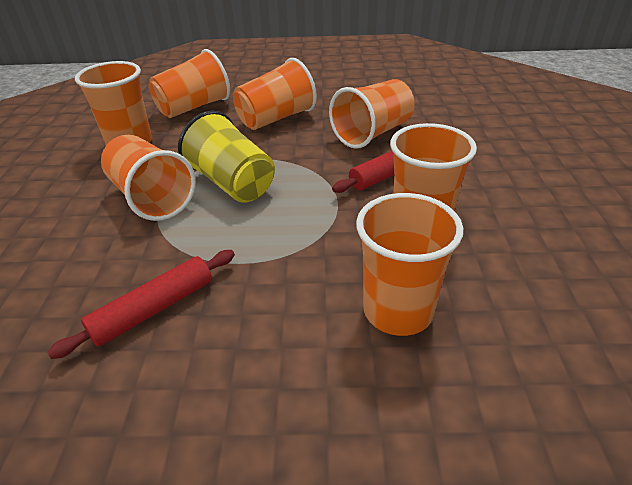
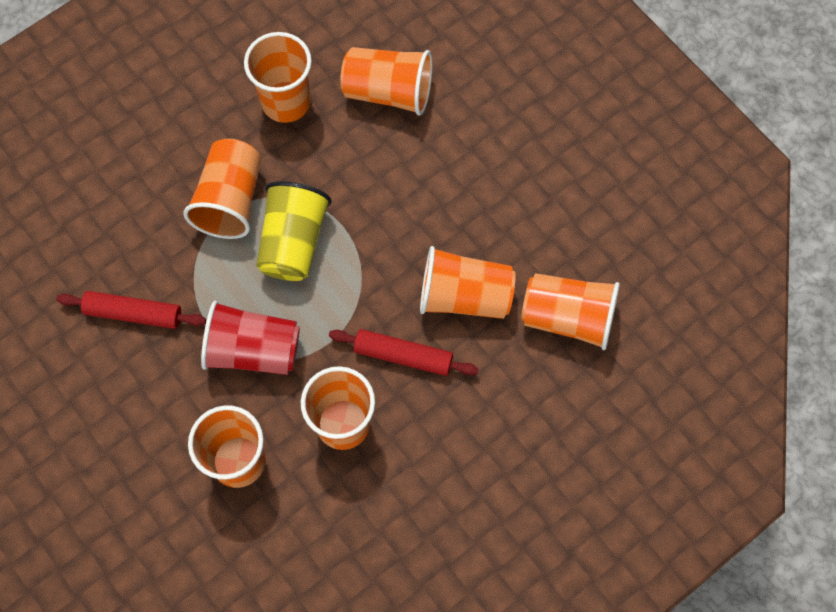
camera: 50 degrees right, 30 degrees up
(276, 118) = (426, 187): orange cup -> orange cup (568, 317)
(294, 246) = (253, 350): none -> red cup

